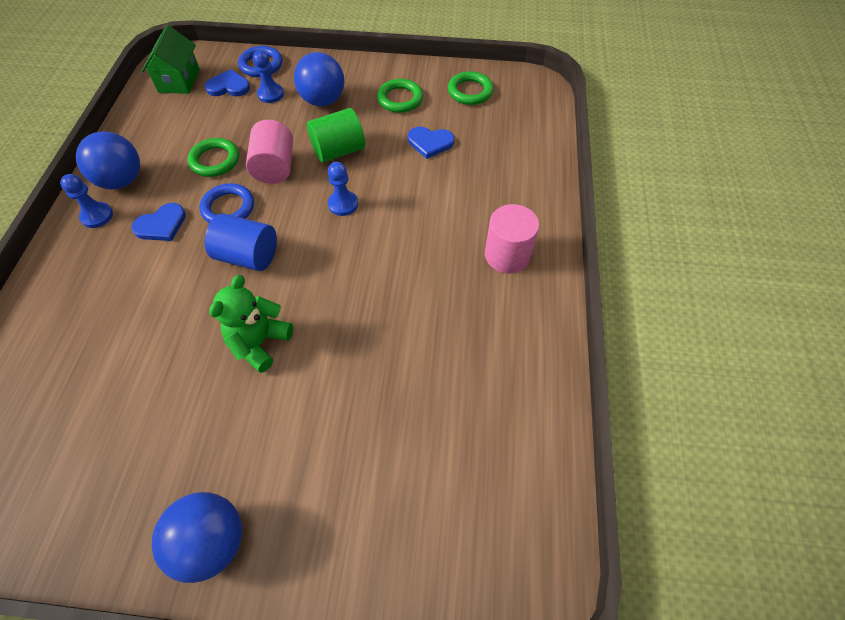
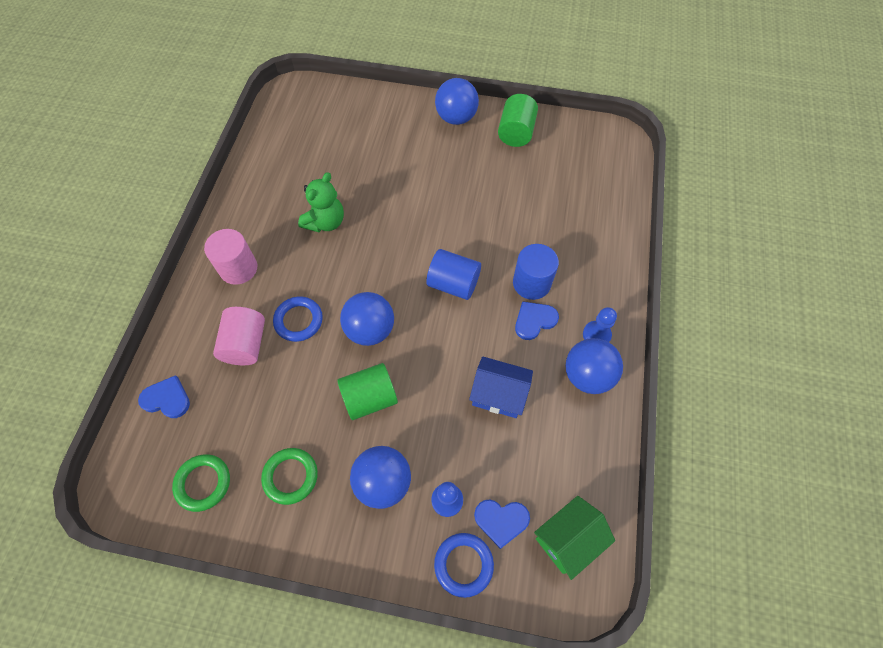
camera: 175 degrees left, 5 degrees up
(108, 513) = (516, 133): none -> green cylinder
(153, 263) = (531, 283): none -> blue cylinder
(179, 80) = (567, 539): green house -> green house turned 45 degrees clockwise
(215, 160) = (498, 395): green ring -> blue house
(228, 208) = (476, 334): blue ring -> blue ring (298, 320)
(259, 342) = (438, 216): green teddy bear -> green teddy bear (325, 222)
(275, 167) = (436, 380): pink cylinder -> pink cylinder (246, 344)
(343, 204) = (370, 330): blue pawn -> blue ball
(430, 143) = (272, 401): blue heart -> blue heart (167, 399)

